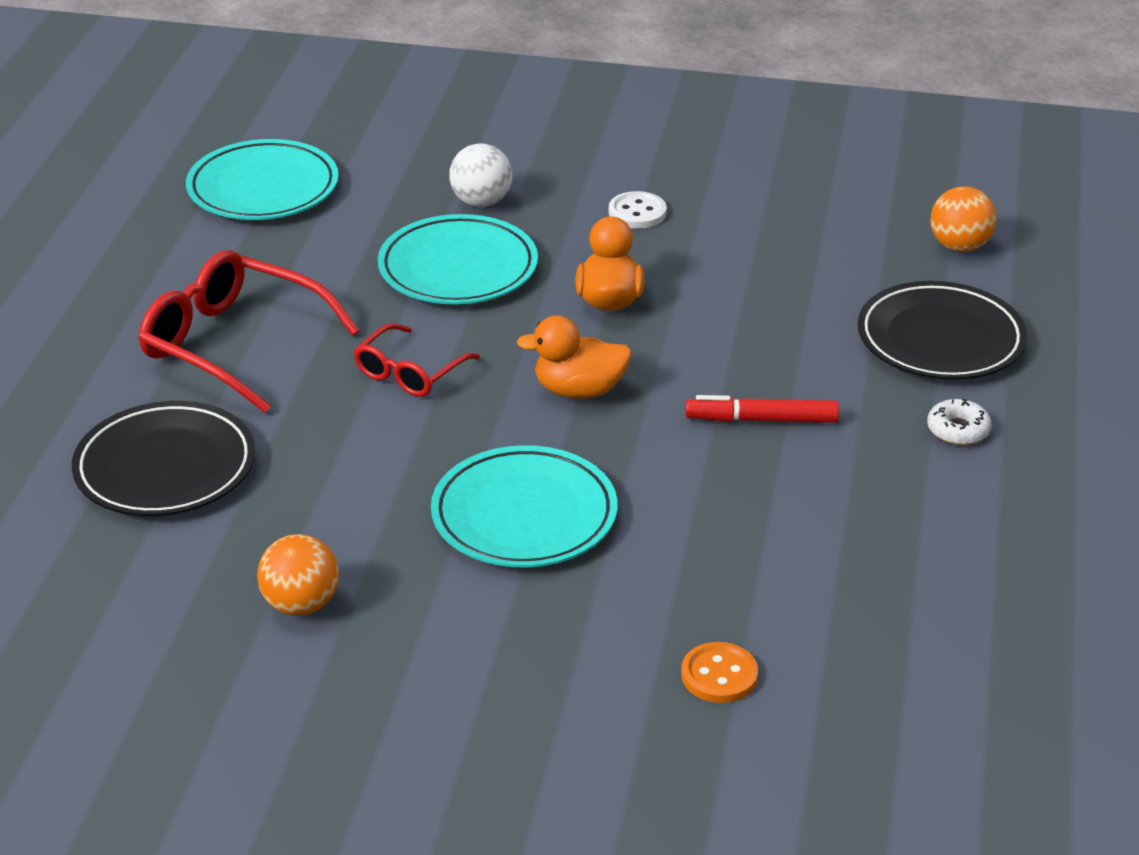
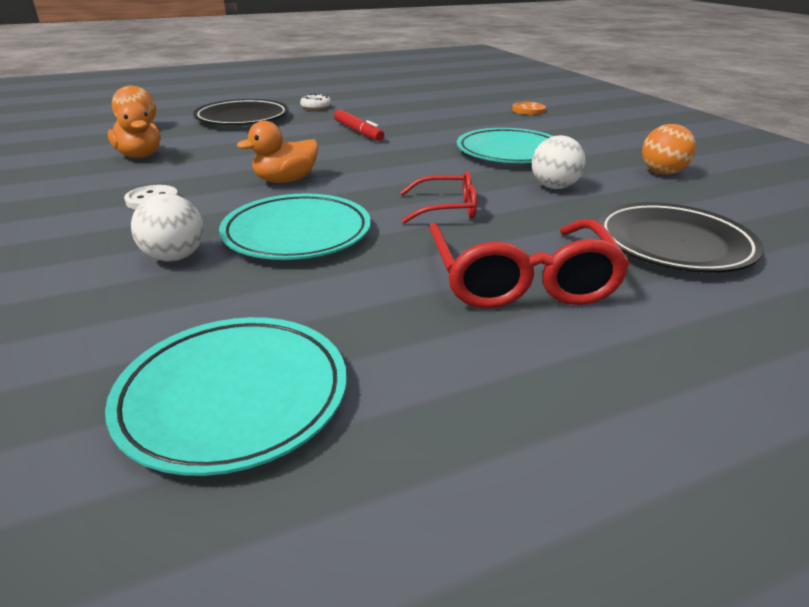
camera: 125 degrees left, 5 degrees down
(372, 479) = (554, 187): none -> white ball
(579, 390) = (392, 166): orange duck -> orange duck (140, 156)

